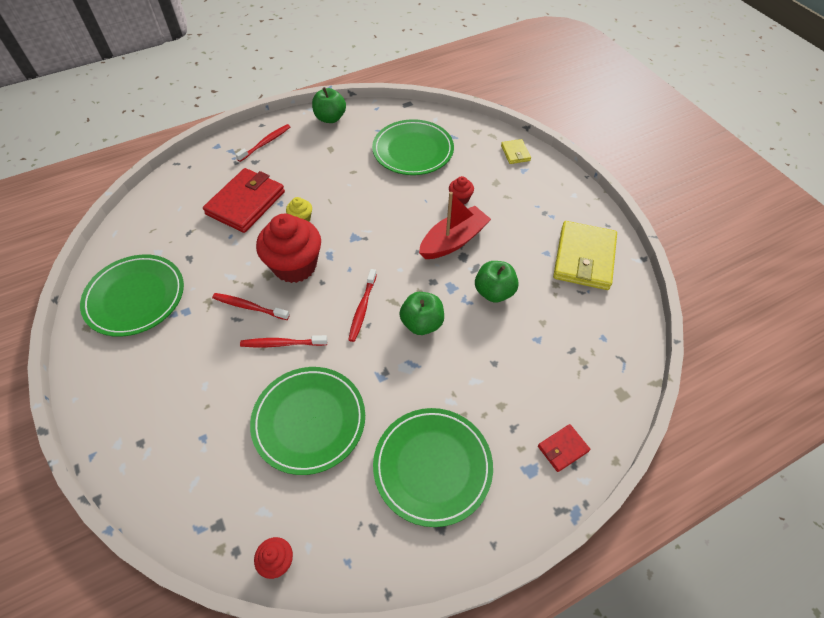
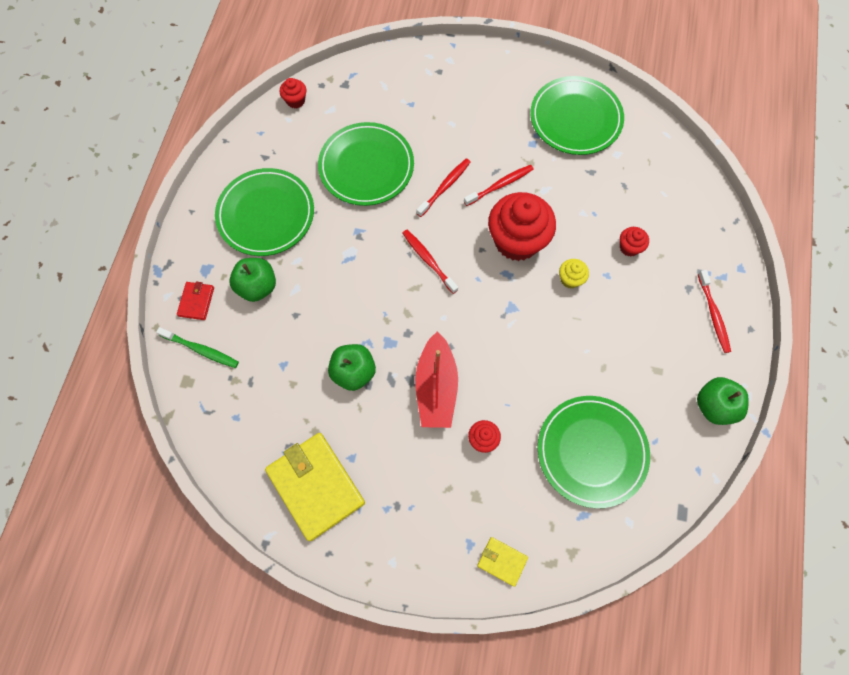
camera: 130 degrees right, 15 degrees up
(246, 203) = (629, 247): red wallet -> red cupcake
(422, 323) = (375, 292): green apple -> green apple (257, 286)
(591, 407) = (201, 350): none -> green toothbrush

